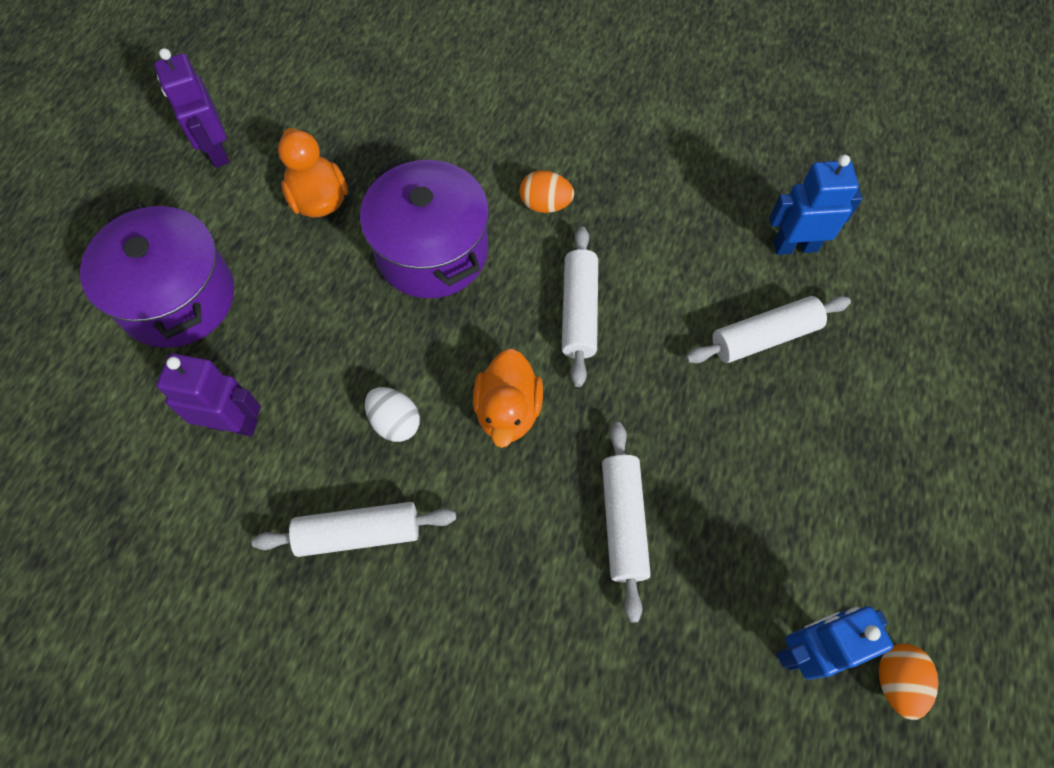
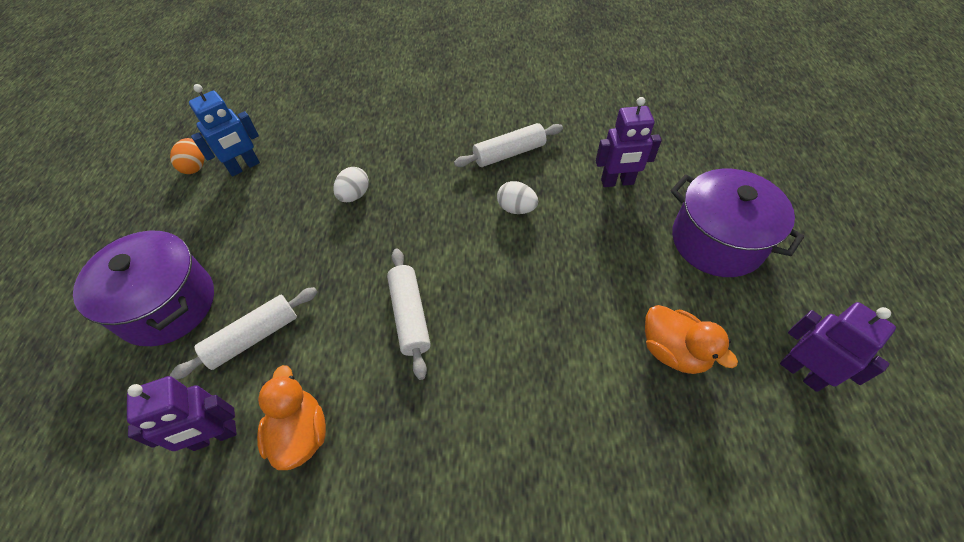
camera: 165 degrees right, 10 degrees down
(432, 251) = (549, 332): purple pot -> purple pot (167, 305)
(508, 411) = (444, 234): orange duck -> orange duck (300, 433)
(545, 204) = (466, 410): orange egg -> none
(623, 522) = (354, 195): white rolling pin -> white egg
(795, 246) = (214, 436): blue robot -> purple robot

